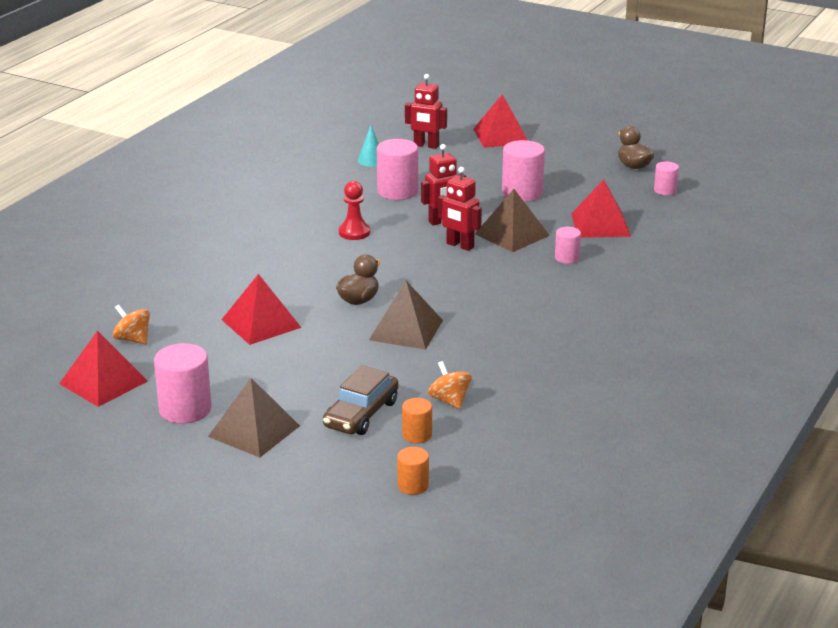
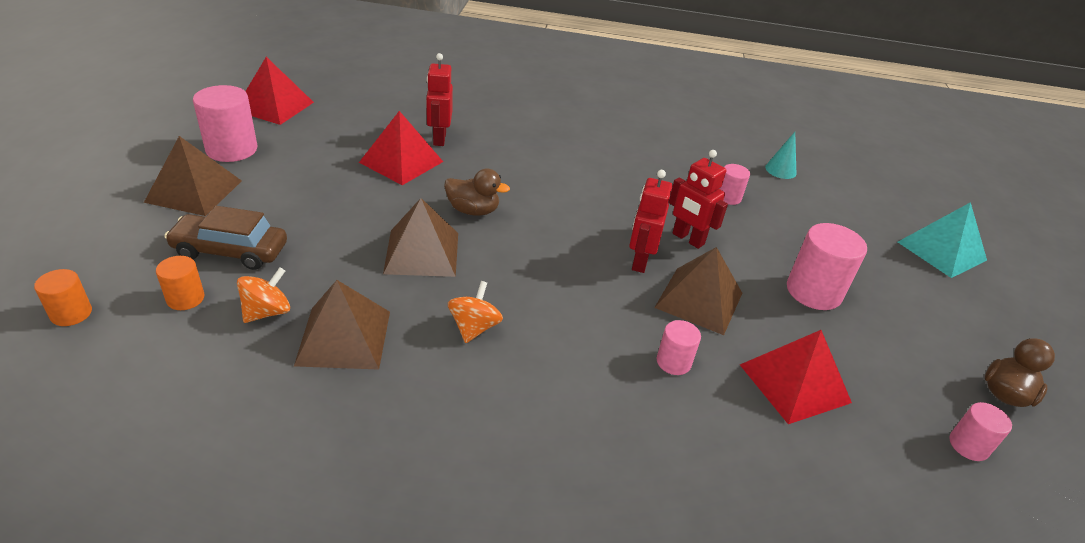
camera: 65 degrees right, 10 degrees up
(133, 339) = (349, 107): orange spinning top -> orange spinning top (474, 328)
(354, 232) = (616, 184): red pawn -> none
(397, 192) = (728, 197): pink cylinder -> pink cylinder, size x0.56
(426, 146) = (853, 199): red robot -> red robot (439, 138)
(492, 371) = (343, 337): none -> brown pyramid
(501, 136) = (941, 250): red pyramid -> turquoise pyramid

